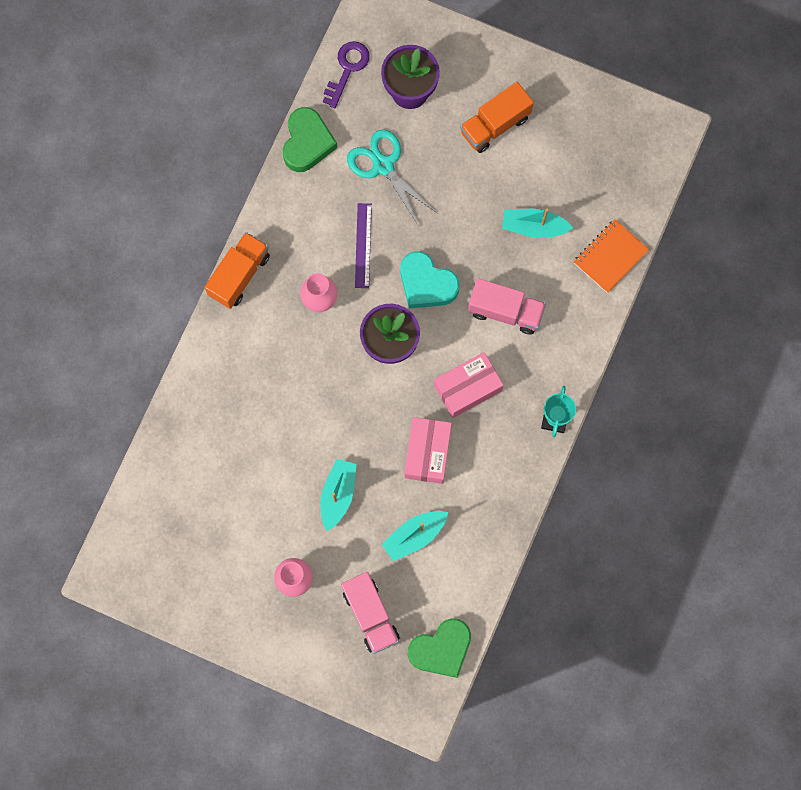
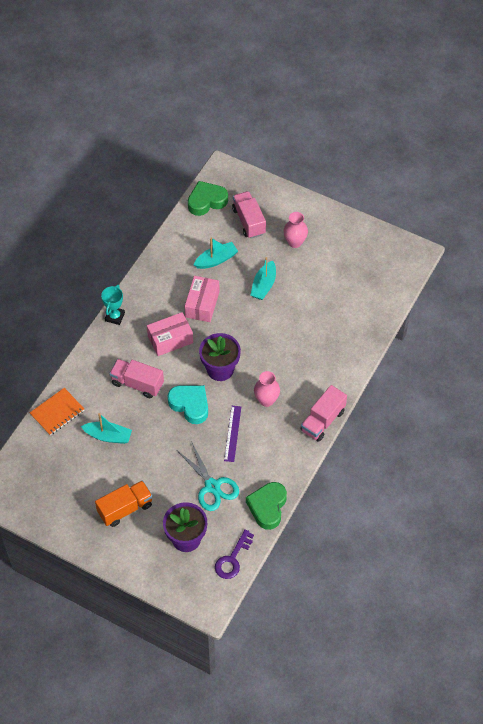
camera: 175 degrees left, 20 degrees down
(239, 275) = (322, 421): orange truck -> pink truck

